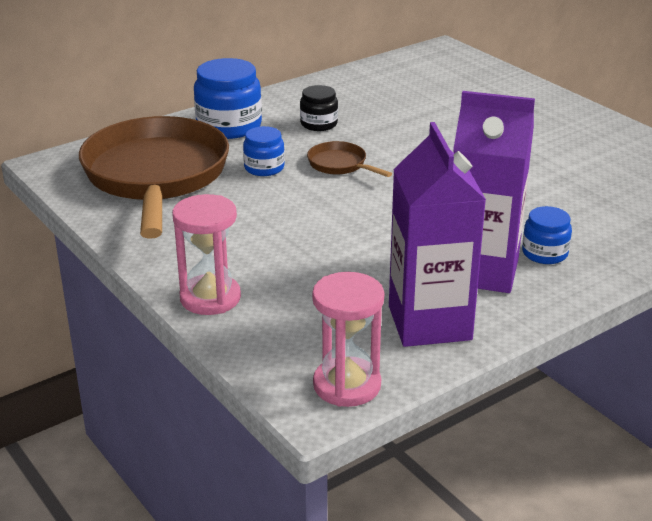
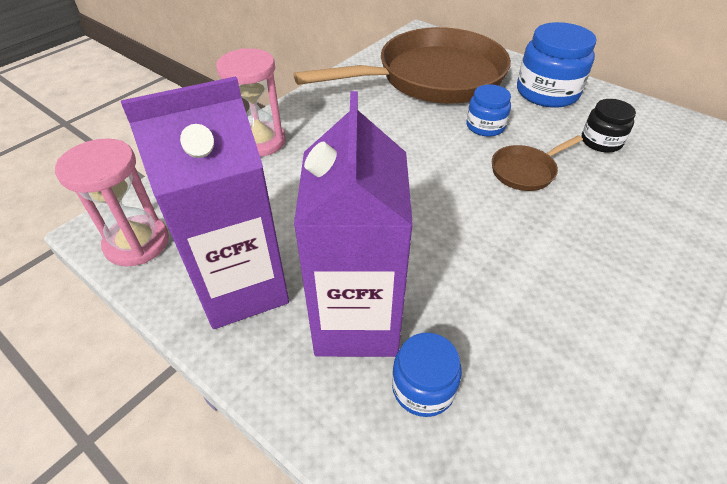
camera: 75 degrees right, 15 degrees up
(340, 165) = (526, 171): brown pan -> brown pan turned 150 degrees counterclockwise

